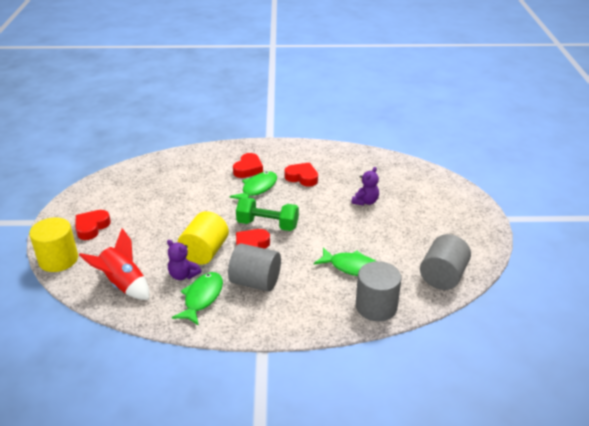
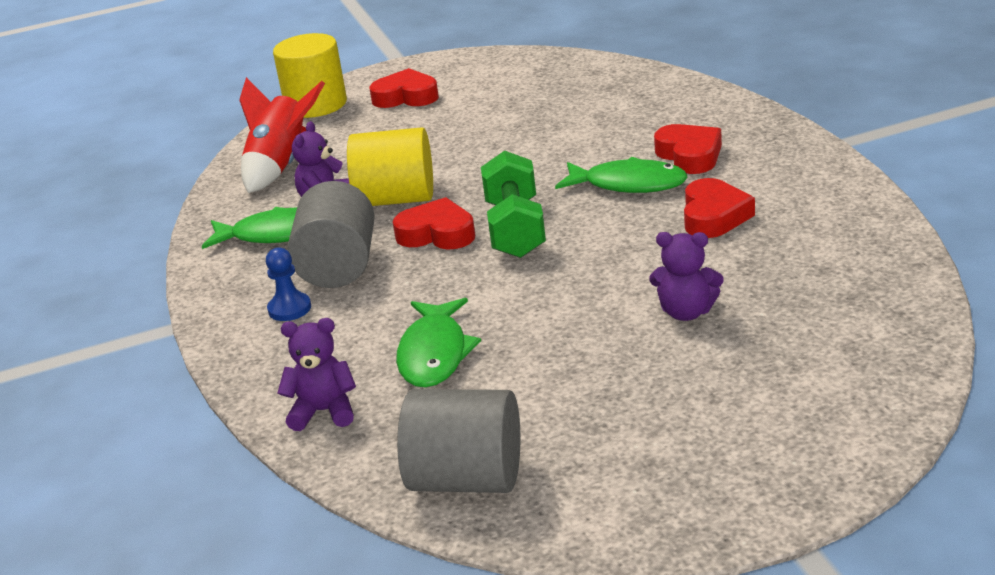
camera: 75 degrees right, 5 degrees down
(248, 169) = (689, 155): red heart -> red heart turned 120 degrees counterclockwise
(281, 304) = (289, 309): none -> blue pawn
(376, 306) = (324, 411): grey cylinder -> purple teddy bear

